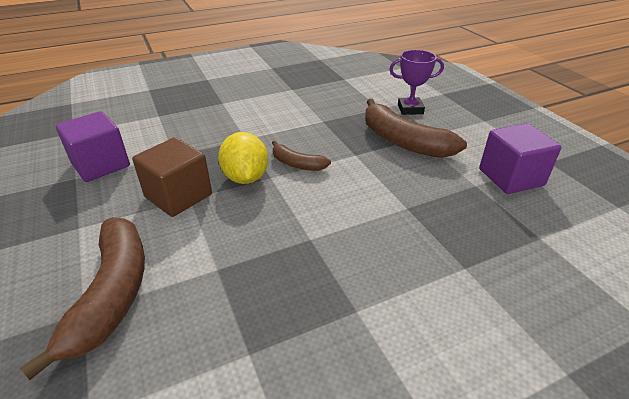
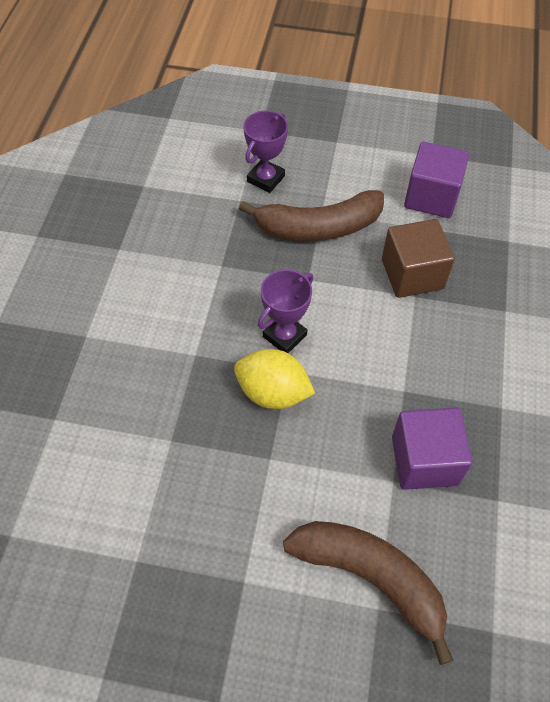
camera: 55 degrees left, 20 degrees up
(101, 165) = (129, 524): purple cube -> purple cube (424, 460)
(178, 196) = (258, 467): brown cube -> brown cube (412, 274)
(297, 164) = (284, 336): brown banana -> purple trophy

